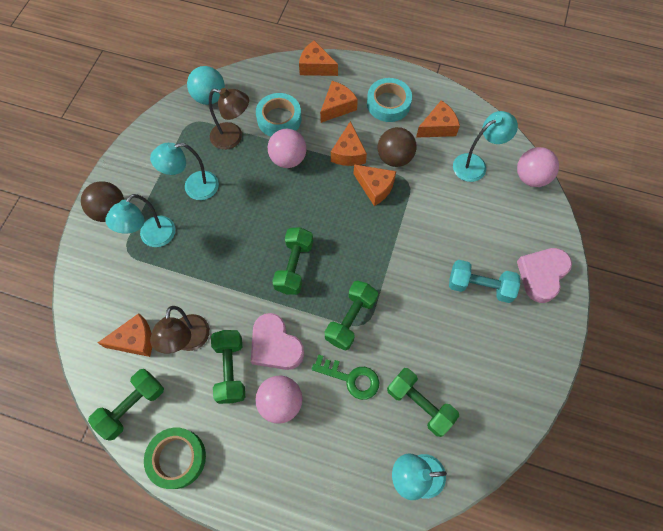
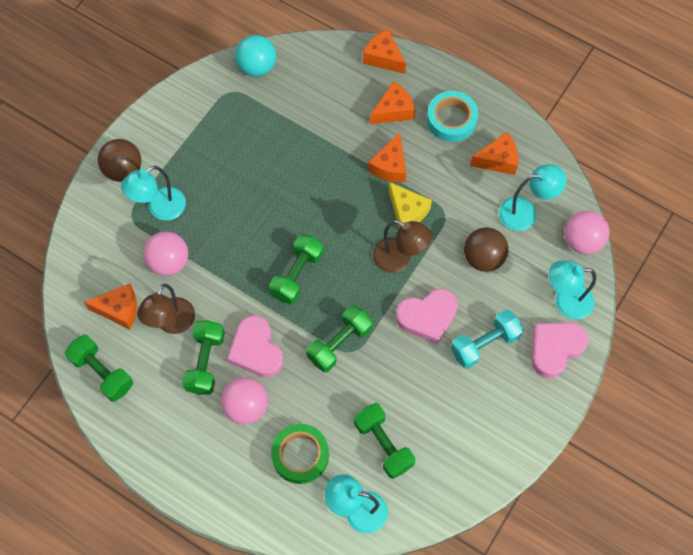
camera: 15 degrees right, 0 degrees up
(132, 406) = (102, 372): green dumbbell -> green dumbbell turned 75 degrees clockwise
(177, 458) = (133, 432): green tape -> green tape (300, 455)
(194, 187) = (215, 165): turquoise lamp -> turquoise lamp (565, 301)
(233, 138) = (270, 119): brown lamp -> brown lamp (399, 259)
(279, 119) = (326, 109): turquoise tape -> none
(288, 159) = (323, 157): pink ball -> pink ball (169, 262)
(351, 378) = (322, 402): green key -> none
(375, 187) = (407, 211): orange cheese -> yellow cheese
(394, 158) = (438, 183): brown ball -> brown ball (483, 258)
(422, 275) = (427, 317): none -> pink heart
(480, 286) = (484, 344): turquoise dumbbell -> turquoise dumbbell turned 60 degrees counterclockwise

